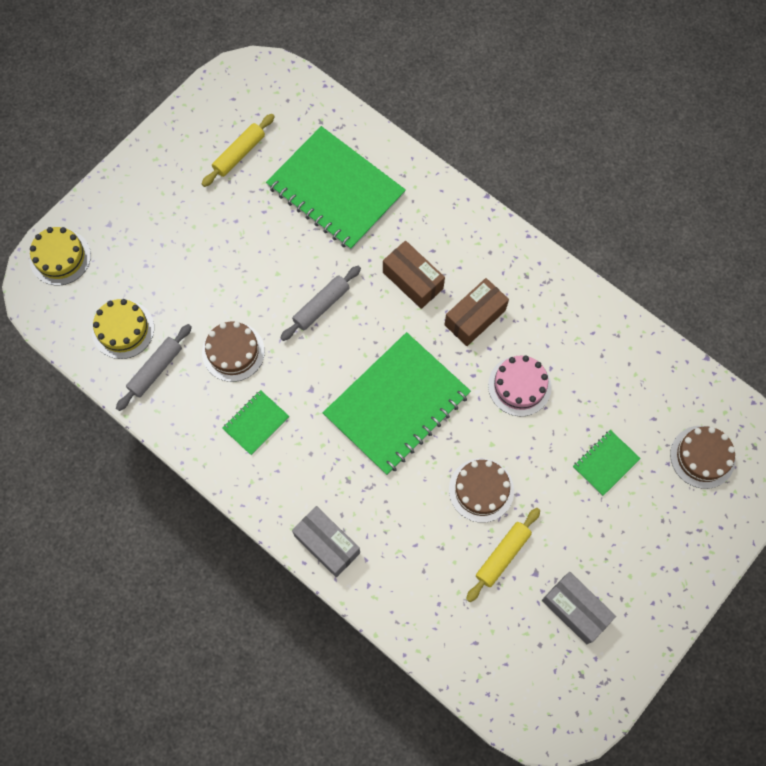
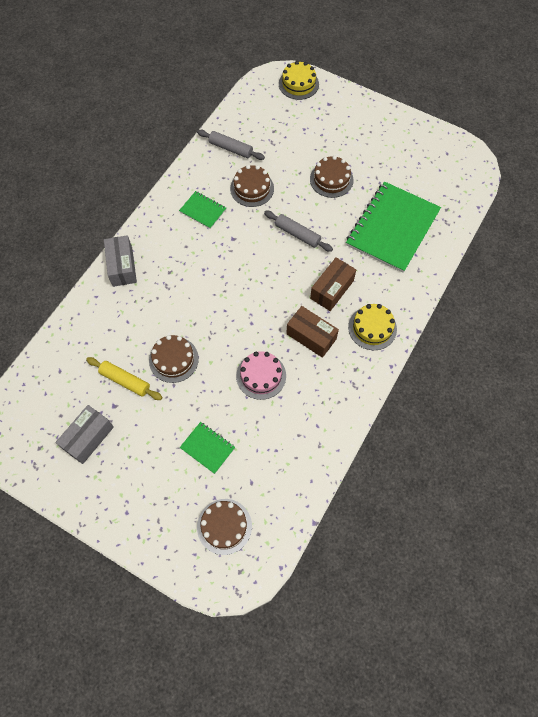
camera: 80 degrees right, 5 degrees down
(123, 329) = (255, 126): yellow cake -> yellow cake (372, 328)
(239, 154) = (403, 165): yellow rolling pin -> none
(242, 247) = (331, 179): none -> brown cake
(327, 544) = (122, 267): grey box -> grey box turned 45 degrees counterclockwise
(396, 404) = (231, 294): green notebook -> none

